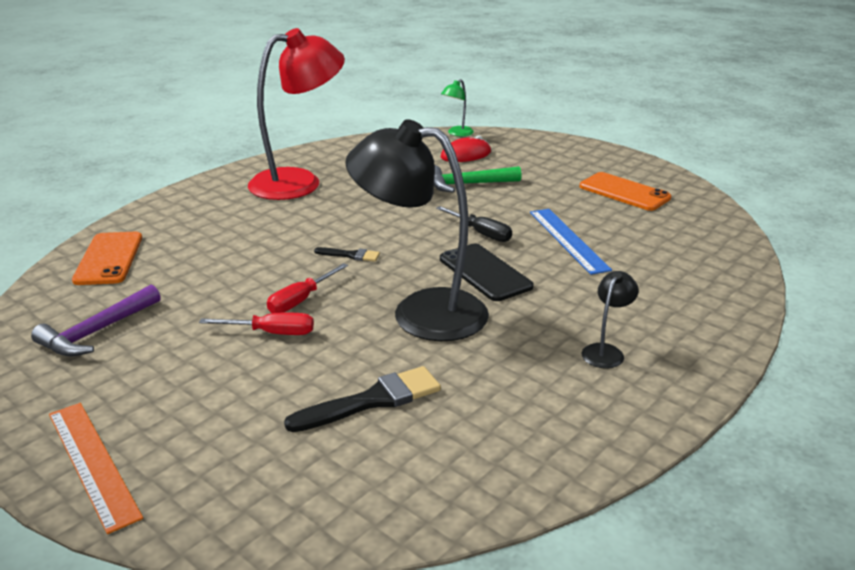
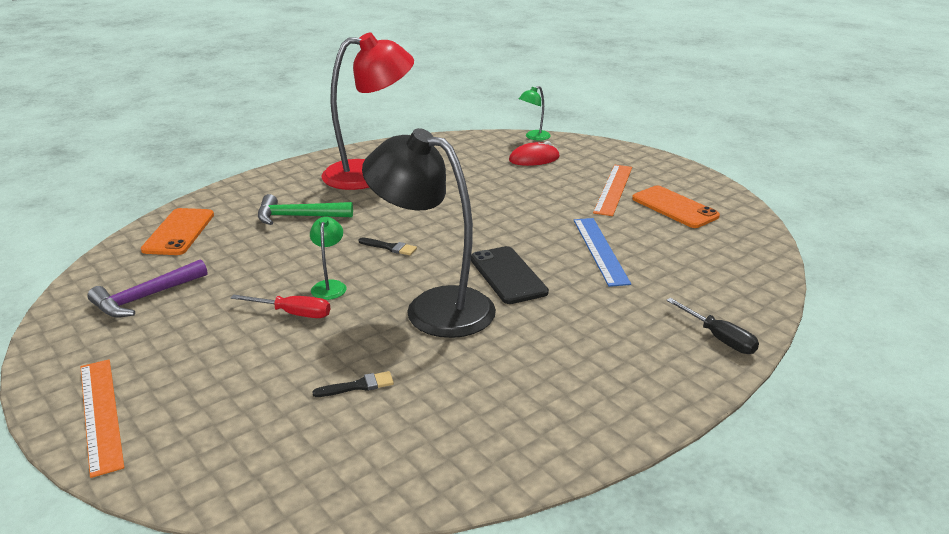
camera: 10 degrees right, 0 degrees up
(301, 300) = (330, 286): red screwdriver -> green lamp
(372, 400) = (358, 386): black brush -> black brush, size x0.54
(467, 184) = (524, 188): green hammer -> green hammer (298, 217)
(481, 233) = (519, 237): black screwdriver -> black screwdriver (719, 338)
(557, 179) = (613, 189): none -> orange ruler
(606, 351) = (593, 363): black lamp -> none

